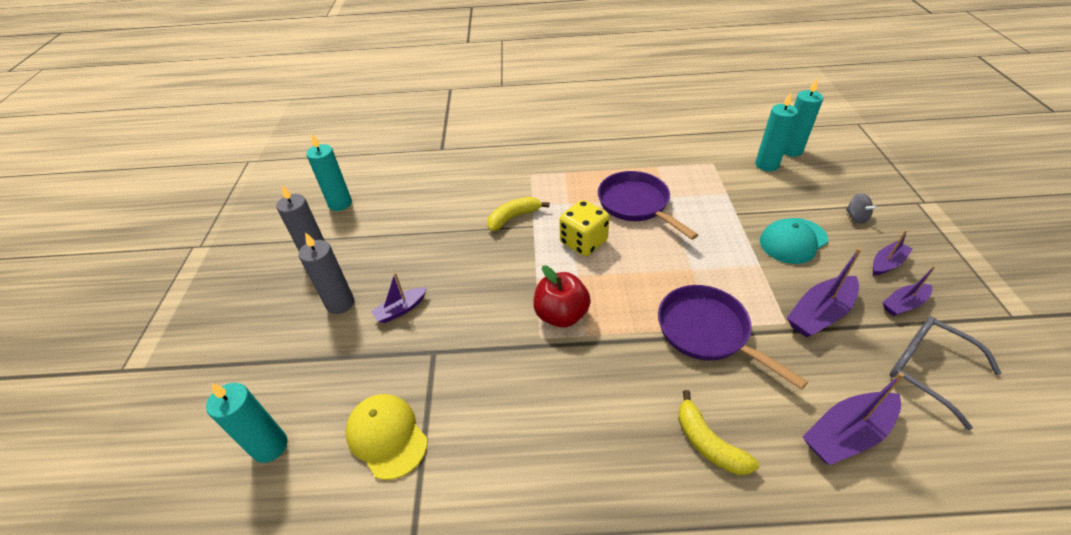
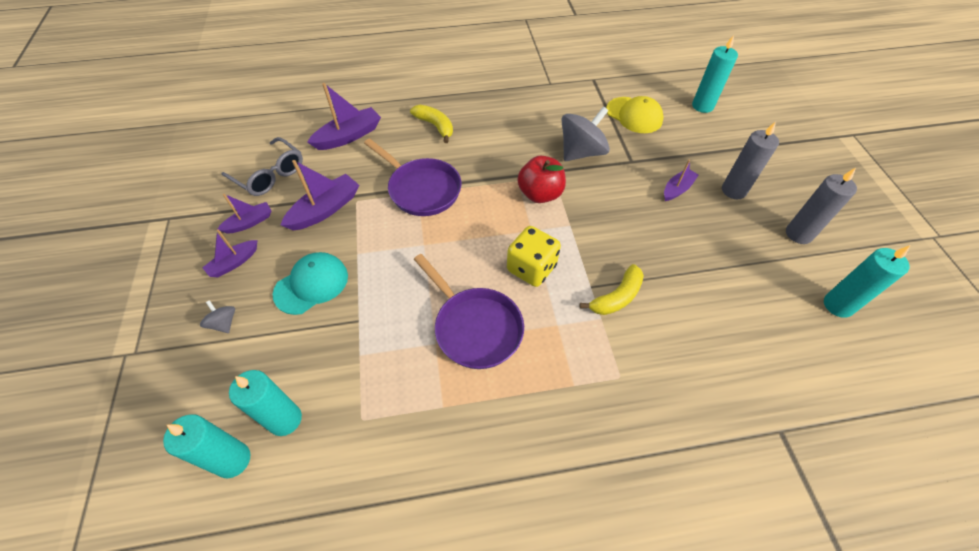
camera: 170 degrees right, 10 degrees up
(493, 371) = (581, 152): none -> grey spinning top

